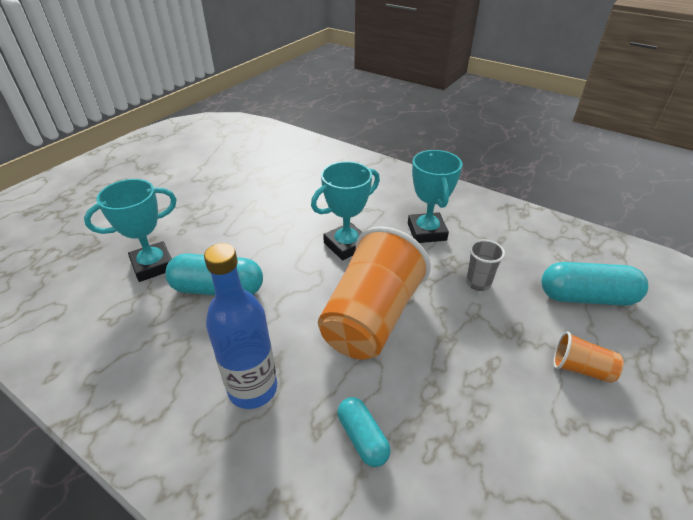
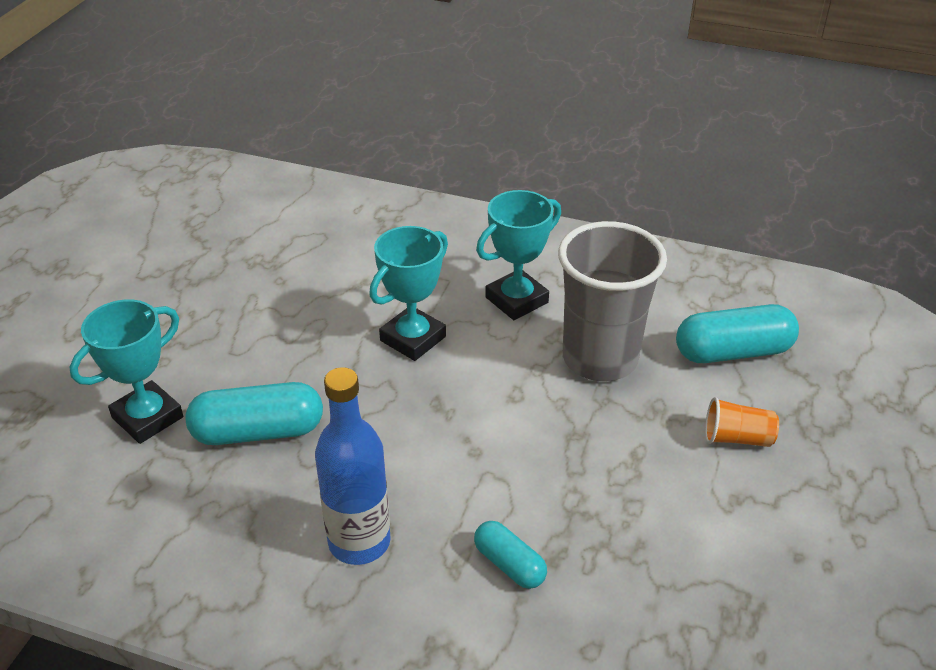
camera: 15 degrees left, 0 degrees up
(371, 317) = (477, 428): orange cup -> none
(426, 232) = (516, 300): turquoise trophy -> turquoise trophy turned 75 degrees clockwise
(478, 283) = (600, 359): grey cup -> grey cup, size x2.31

